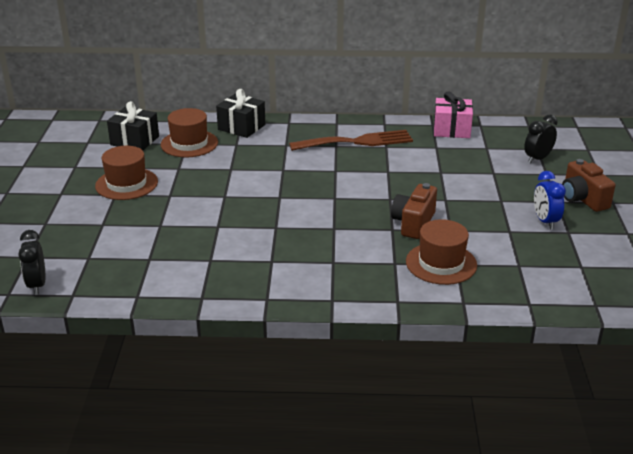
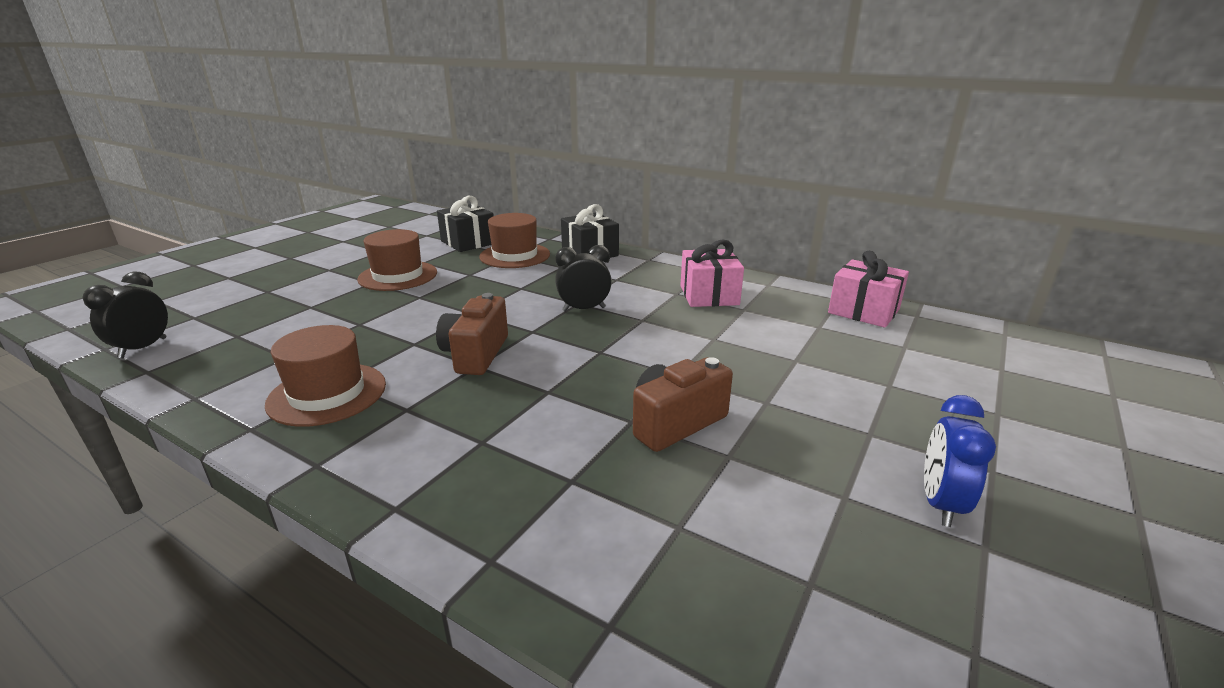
camera: 30 degrees right, 5 degrees down
(357, 142) = (709, 295): brown fork -> pink gift
(441, 263) = (650, 513): brown hat -> brown hat (327, 394)
(537, 159) = (992, 385): black clock -> black clock (584, 309)
(582, 199) = (1059, 484): brown camera -> brown camera (476, 354)

